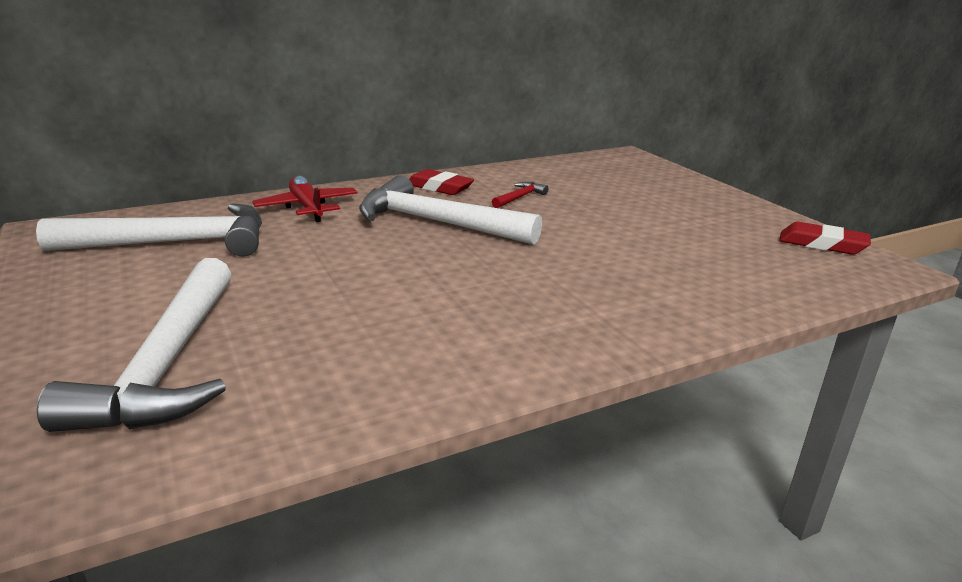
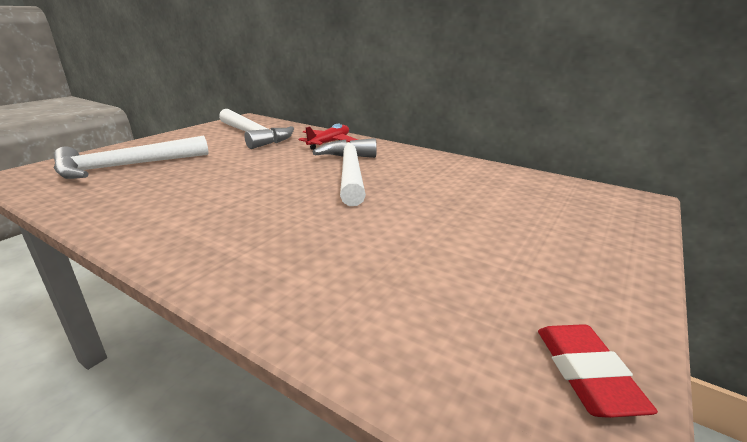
camera: 60 degrees right, 0 degrees up
(439, 188) = (413, 160): red eraser -> none
(519, 197) = (437, 183): red hammer -> none

